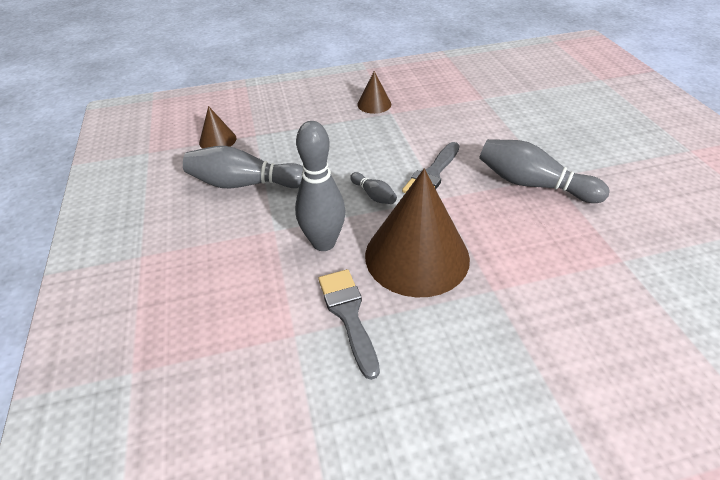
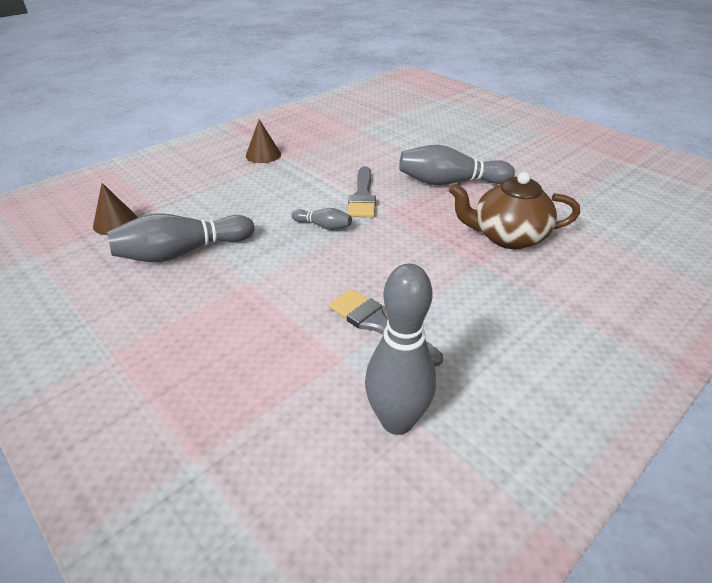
camera: 30 degrees left, 5 degrees down
(324, 243) = (307, 277): grey bowling pin -> grey bowling pin (397, 421)
(417, 256) = (400, 260): brown cone -> none
(547, 268) = (507, 237): none -> brown teapot

